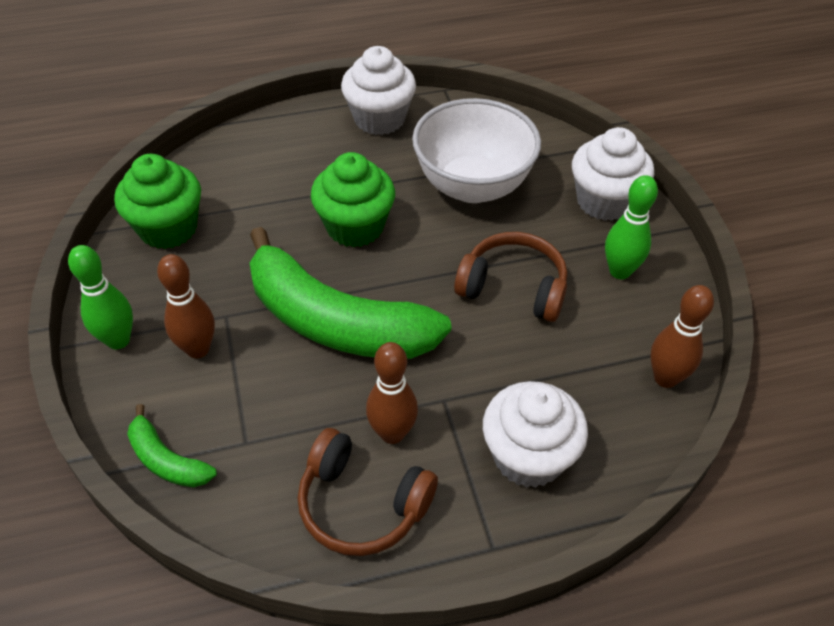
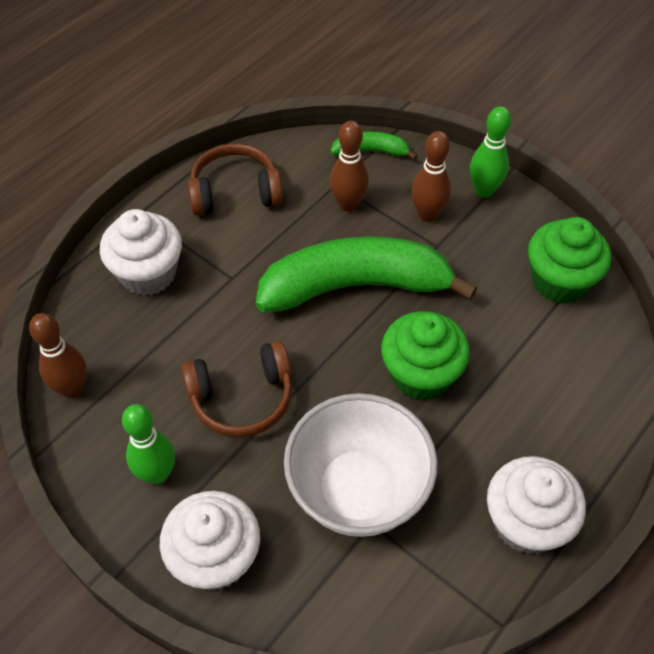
camera: 145 degrees right, 5 degrees up
(392, 433) = (249, 238): brown bowling pin -> brown bowling pin (348, 204)

